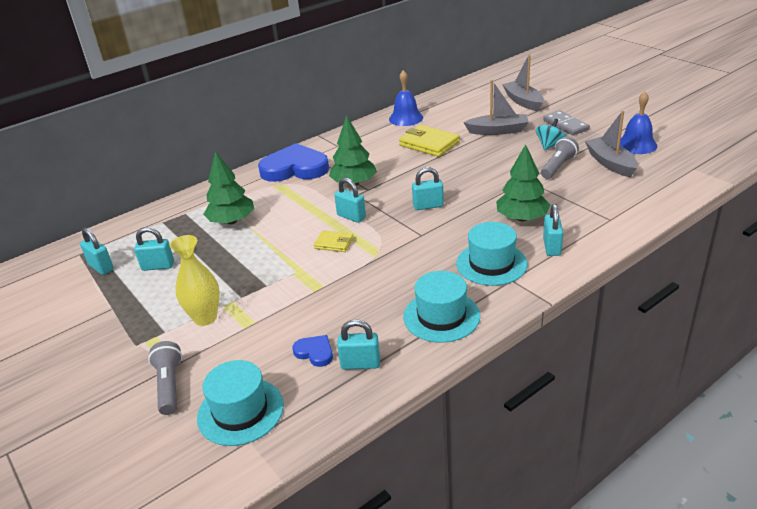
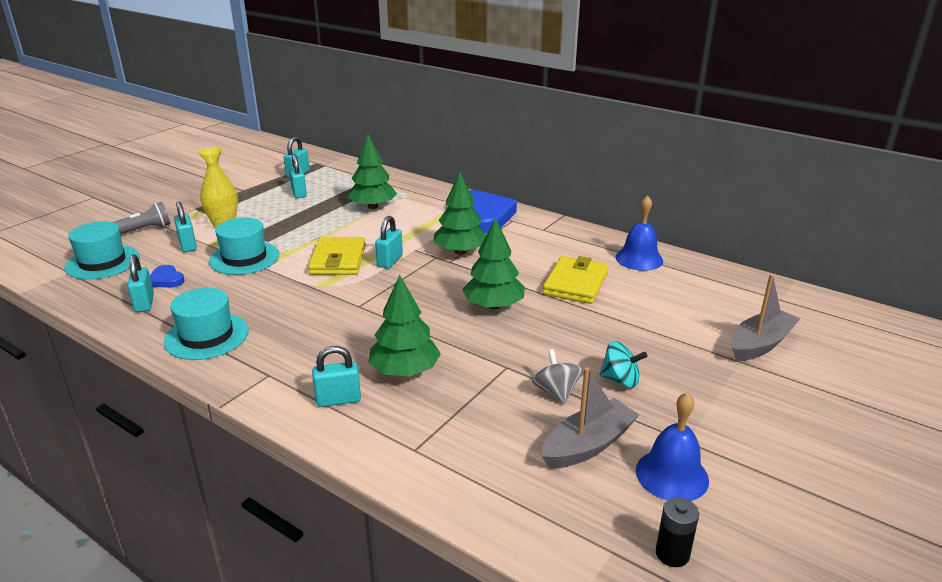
camera: 70 degrees right, 5 degrees down
(315, 352) = (166, 279): blue heart -> blue heart turned 120 degrees clockwise
(334, 243) = (338, 260): yellow wallet -> yellow wallet, size x1.78
(428, 206) = (421, 302): turquoise padlock -> turquoise padlock (188, 245)
(446, 177) = (493, 306): none -> green tree
(491, 264) = (301, 357): turquoise hat -> turquoise hat (244, 258)
(498, 131) = (643, 331): grey boat -> none
(558, 166) = (556, 392): grey flashlight -> grey spinning top
(565, 125) = (700, 392): grey domino -> none
(694, 154) = (672, 554): none -> black battery

